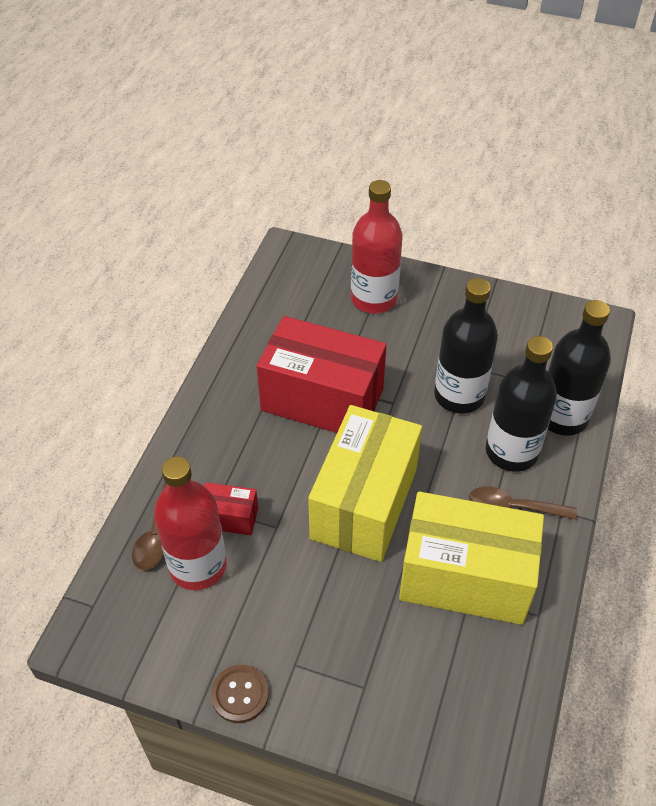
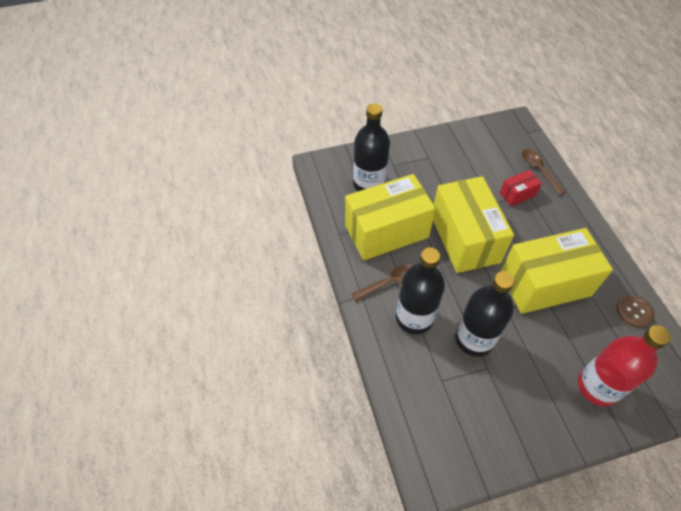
camera: 145 degrees right, 5 degrees up
(198, 566) = (506, 168): red bottle -> none
(240, 694) = (438, 137): brown button -> brown button (634, 311)
(322, 400) = (545, 284): red box -> yellow box
(562, 417) = (401, 364): black bottle -> black bottle (369, 184)

